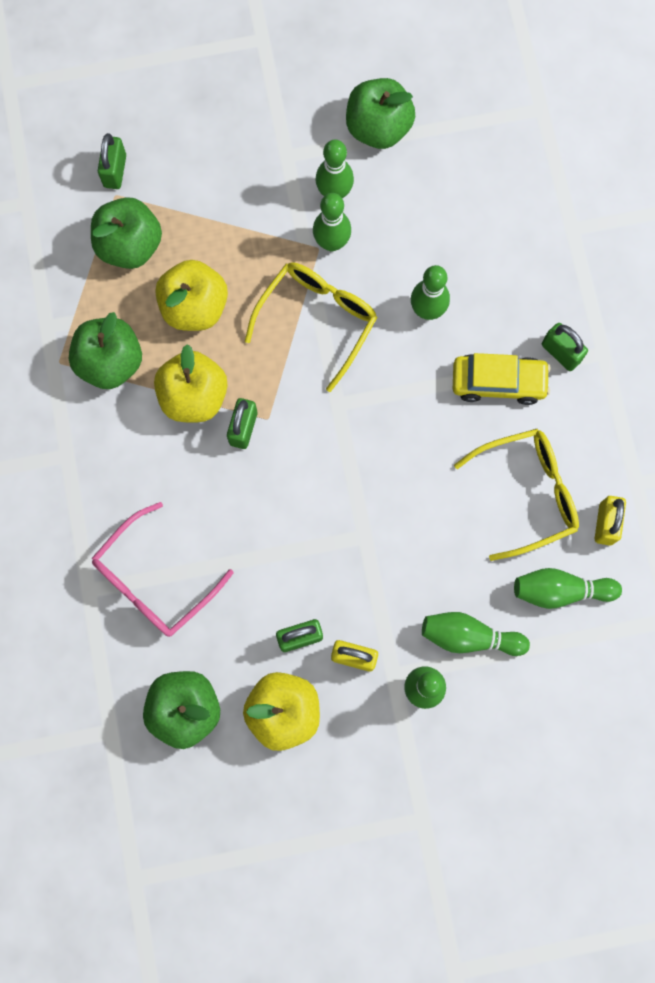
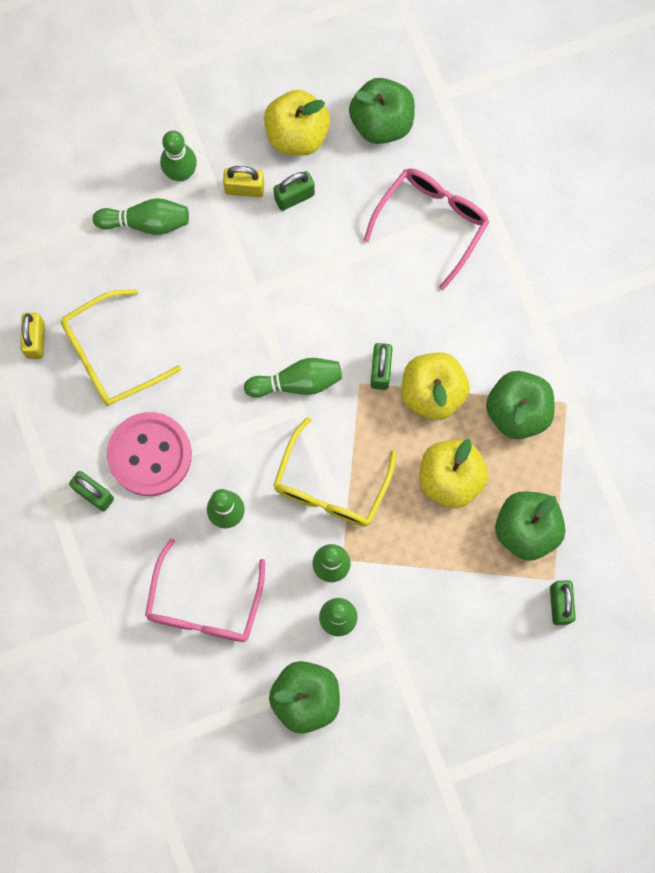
camera: 170 degrees right, 0 degrees up
(463, 227) = (204, 605): none -> pink glasses
(498, 382) = (150, 455): yellow car -> pink button
(560, 590) = (70, 275): green bowling pin -> green bowling pin (297, 382)

